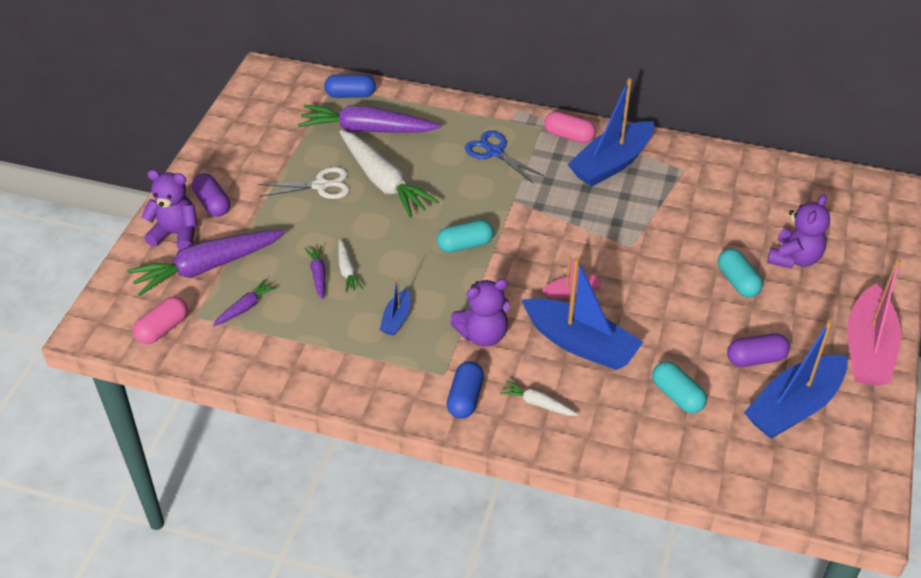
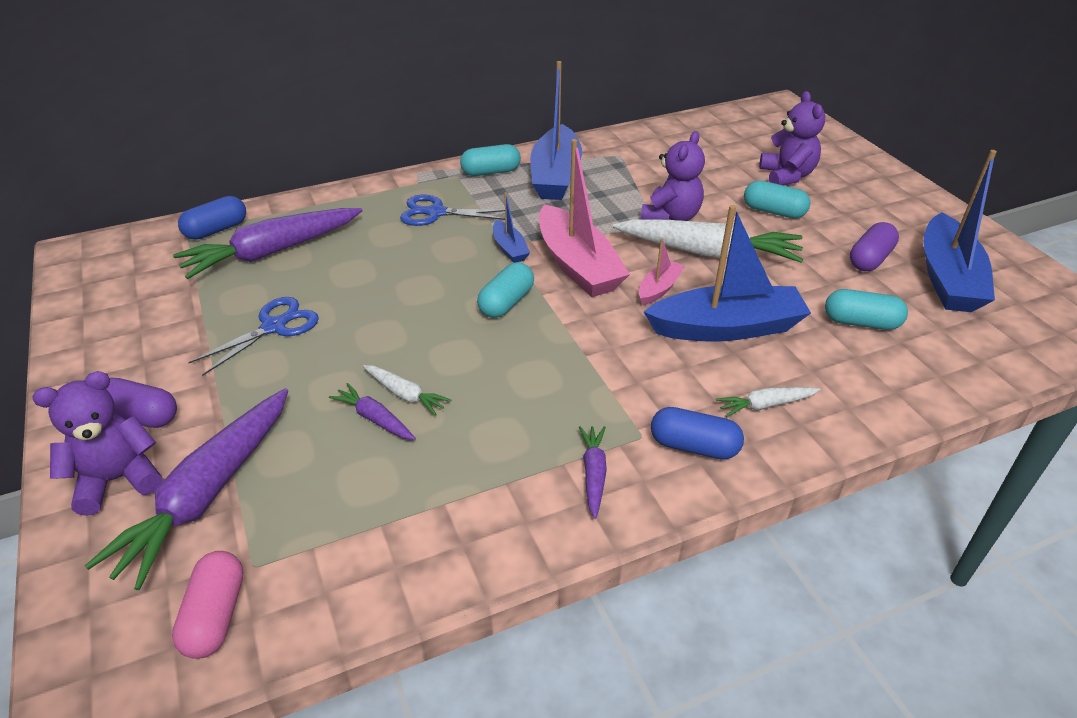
camera: 40 degrees left, 5 degrees down
(245, 308) = (316, 511): purple carrot -> purple carrot (593, 474)
(321, 185) = (274, 327): white scissors -> blue scissors
(383, 182) = (347, 289): white carrot -> white carrot (709, 252)
(396, 319) = (521, 411): blue boat -> blue boat (510, 249)
(465, 398) = (694, 446): blue capsule -> blue capsule turned 45 degrees counterclockwise
(483, 335) = (630, 373): purple teddy bear -> purple teddy bear (670, 217)
(569, 136) = (491, 172): pink capsule -> turquoise capsule
(868, 349) = (925, 210): pink boat -> pink boat (577, 265)

